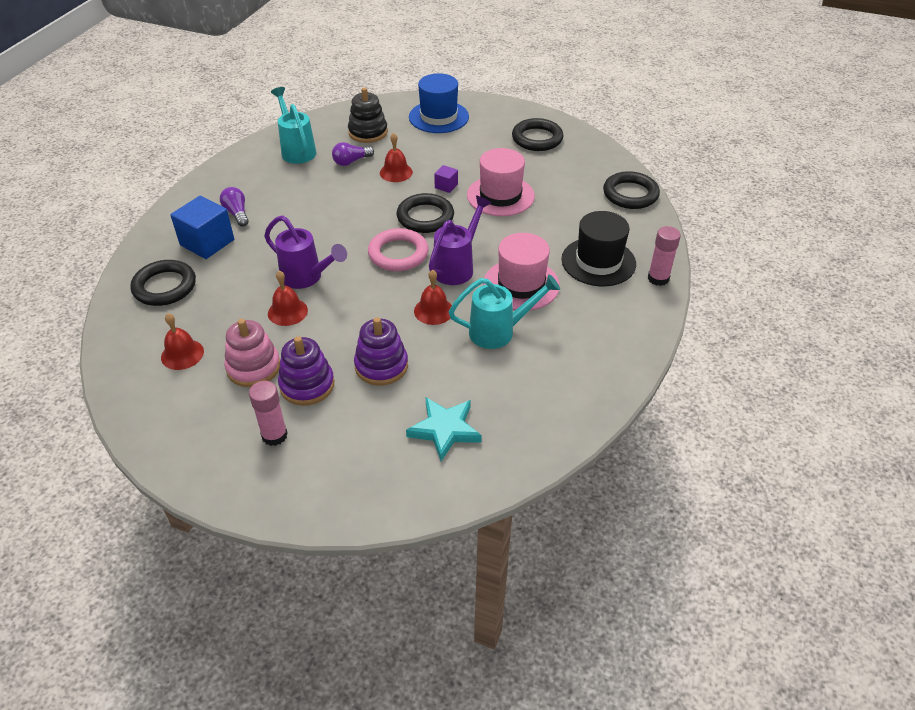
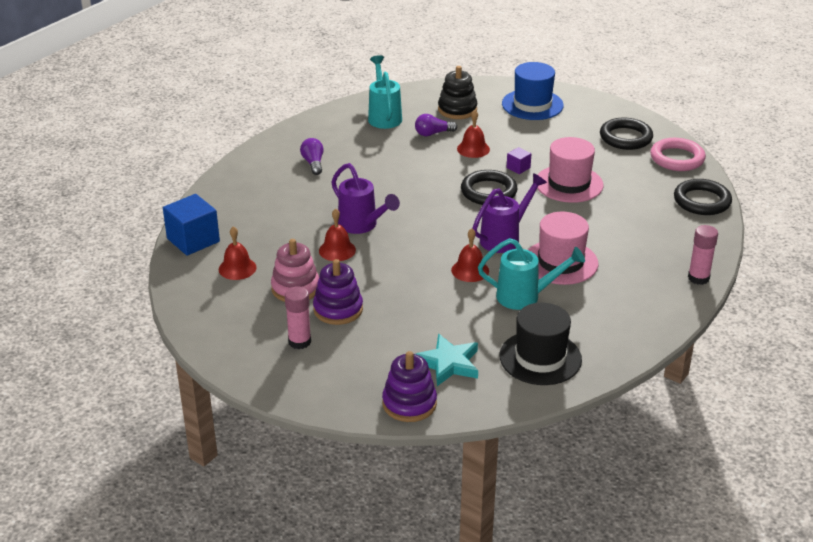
camera: 15 degrees right, 10 degrees down
(164, 287) = (234, 213): black ring -> none
(207, 242) = (280, 183): blue cube -> blue cube (193, 240)
(381, 366) = (408, 306): purple stacking toy -> purple stacking toy (409, 403)
(398, 254) = (452, 219): pink ring -> pink ring (677, 158)
(598, 262) = (644, 255): black hat -> black hat (540, 358)

